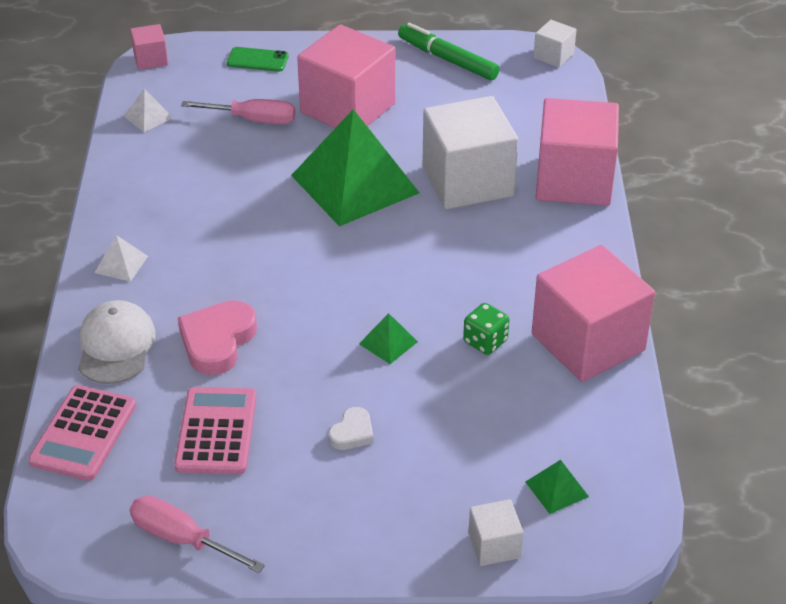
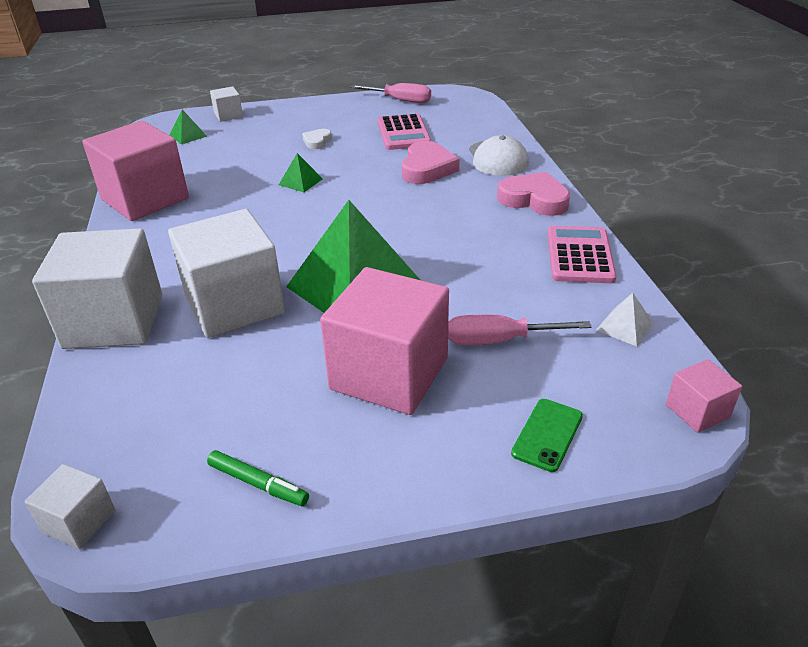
camera: 170 degrees right, 5 degrees down
(83, 433) = (484, 124): pink calculator -> pink calculator (579, 255)
(121, 264) = (534, 199): white pyramid -> pink heart
(257, 60) = (547, 434): green phone -> green phone turned 60 degrees counterclockwise
(447, 59) = (258, 483): green marker -> green marker, size x0.62
(485, 341) = (226, 190): green dice -> none
(574, 180) = (114, 321): pink cube -> white cube

